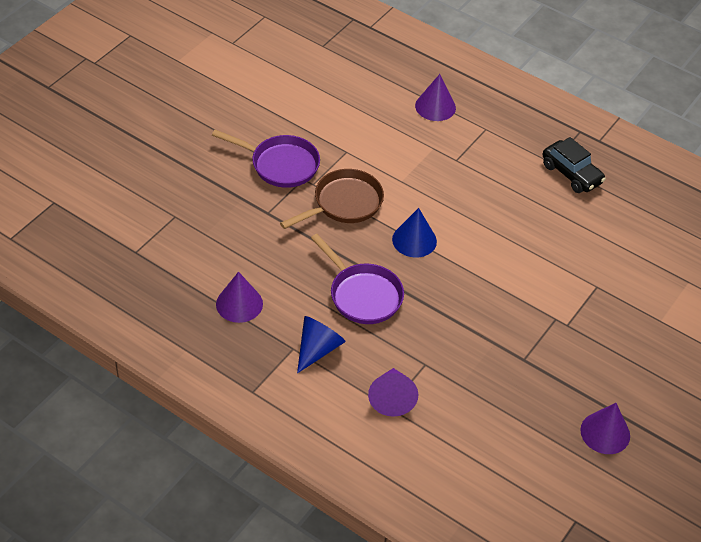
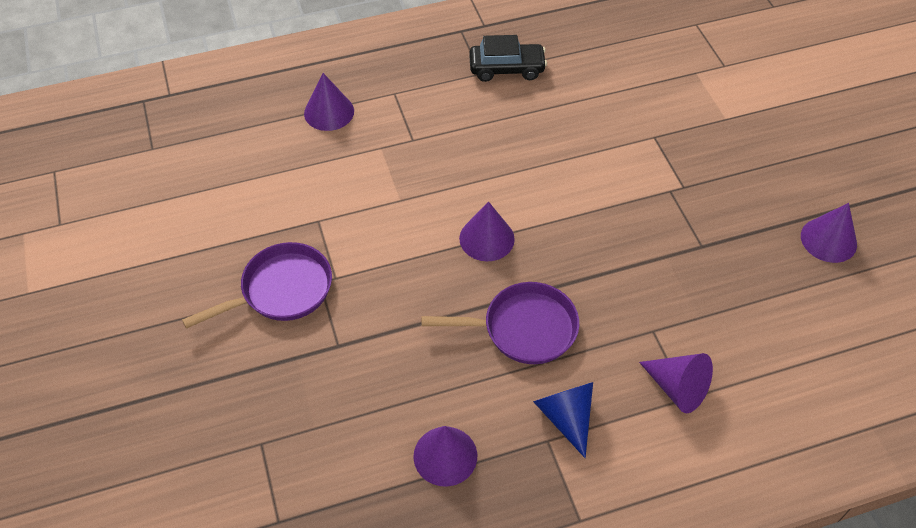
camera: 50 degrees left, 5 degrees up
(344, 203) = (387, 267): brown pan -> none
(414, 240) = (486, 238): blue cone -> purple cone

